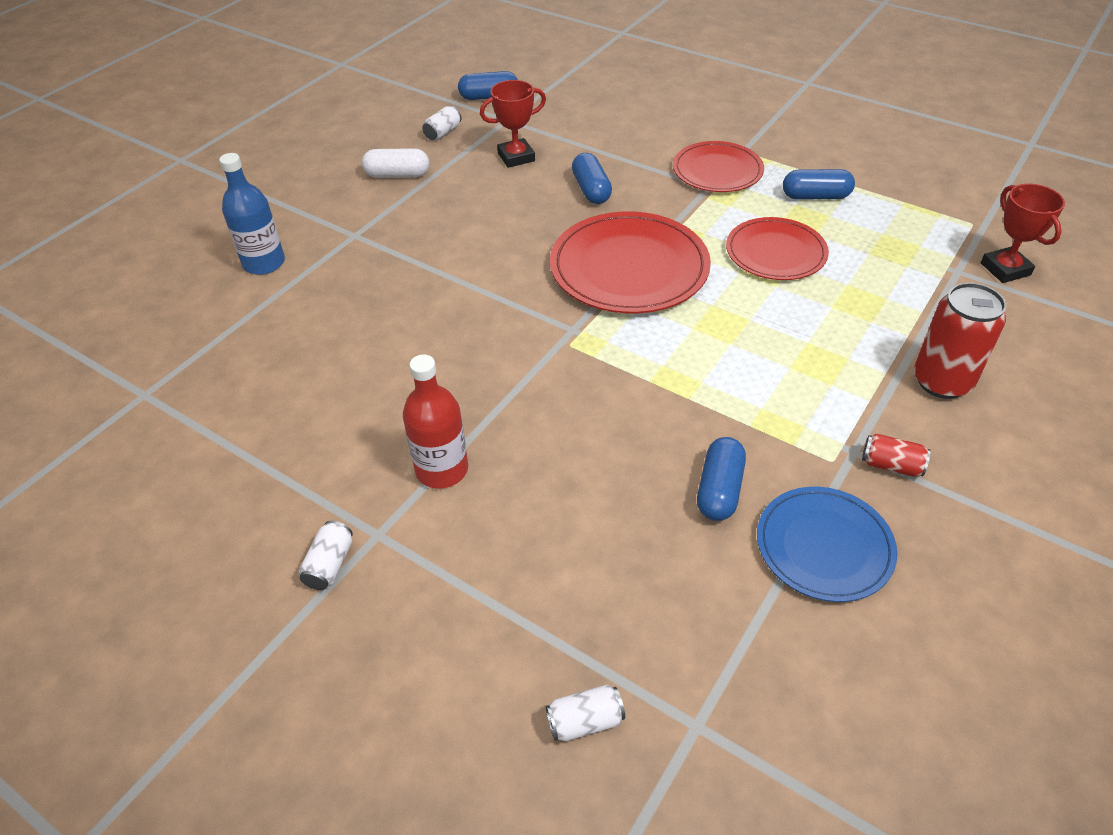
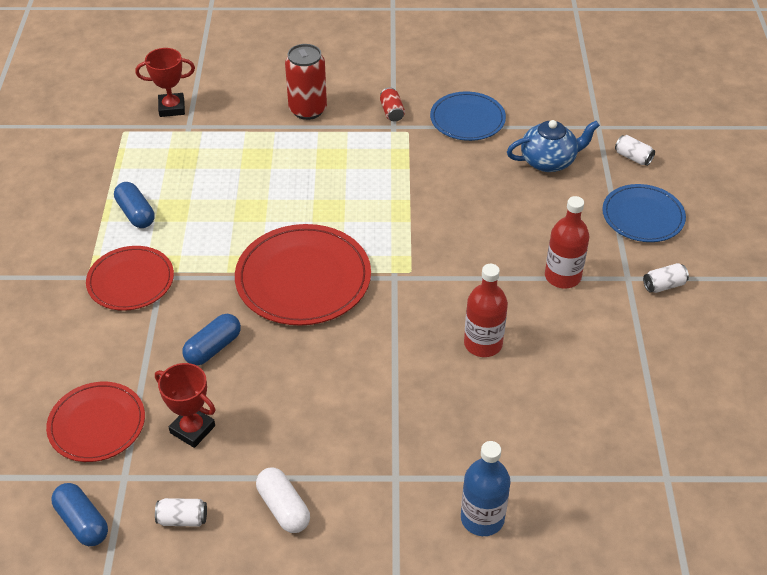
camera: 125 degrees left, 0 degrees up
(423, 351) = (483, 344): none -> red bottle
(457, 634) = (643, 216): none -> blue plate
(658, 592) = (549, 161): none -> blue teapot
(719, 490) = (467, 163): blue capsule -> none
(775, 252) = (227, 211): red plate -> red plate (97, 424)
(1005, 269) = (172, 108): red trophy -> red trophy turned 45 degrees clockwise

